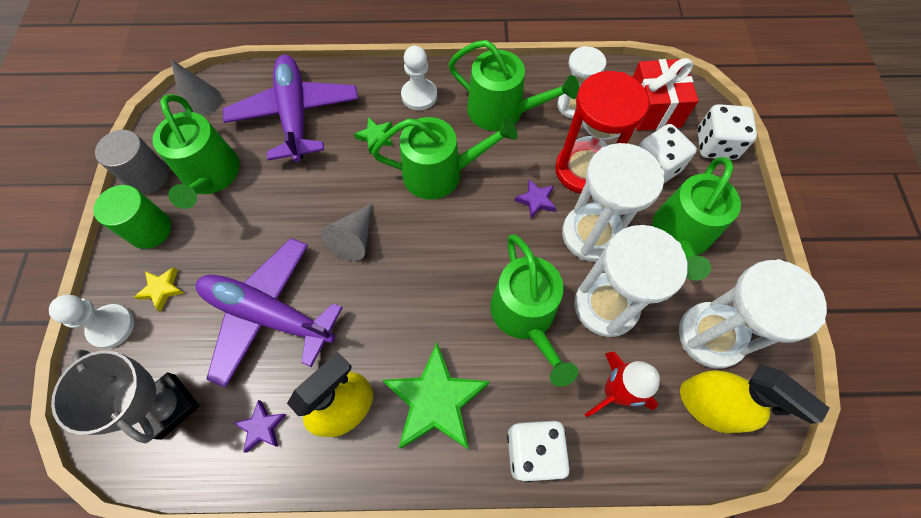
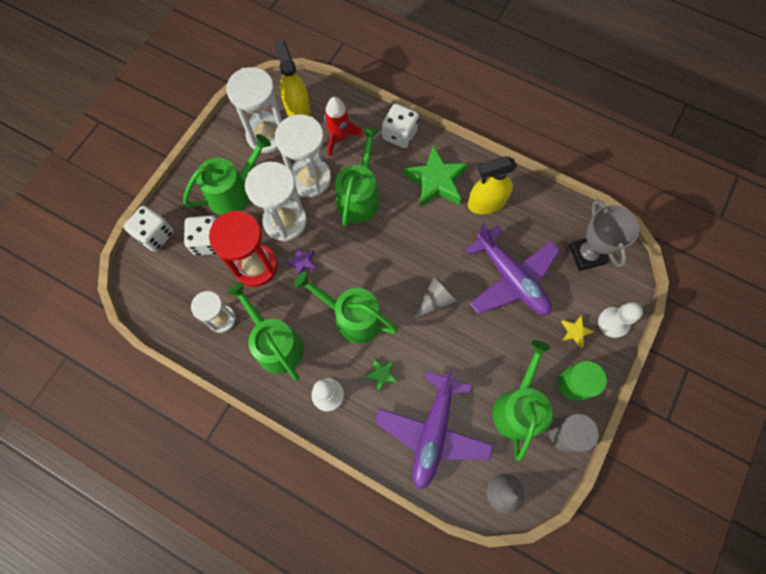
camera: 150 degrees left, 5 degrees up
(262, 427) = (536, 217): purple star -> none
(653, 109) = (170, 284): red gift -> none

